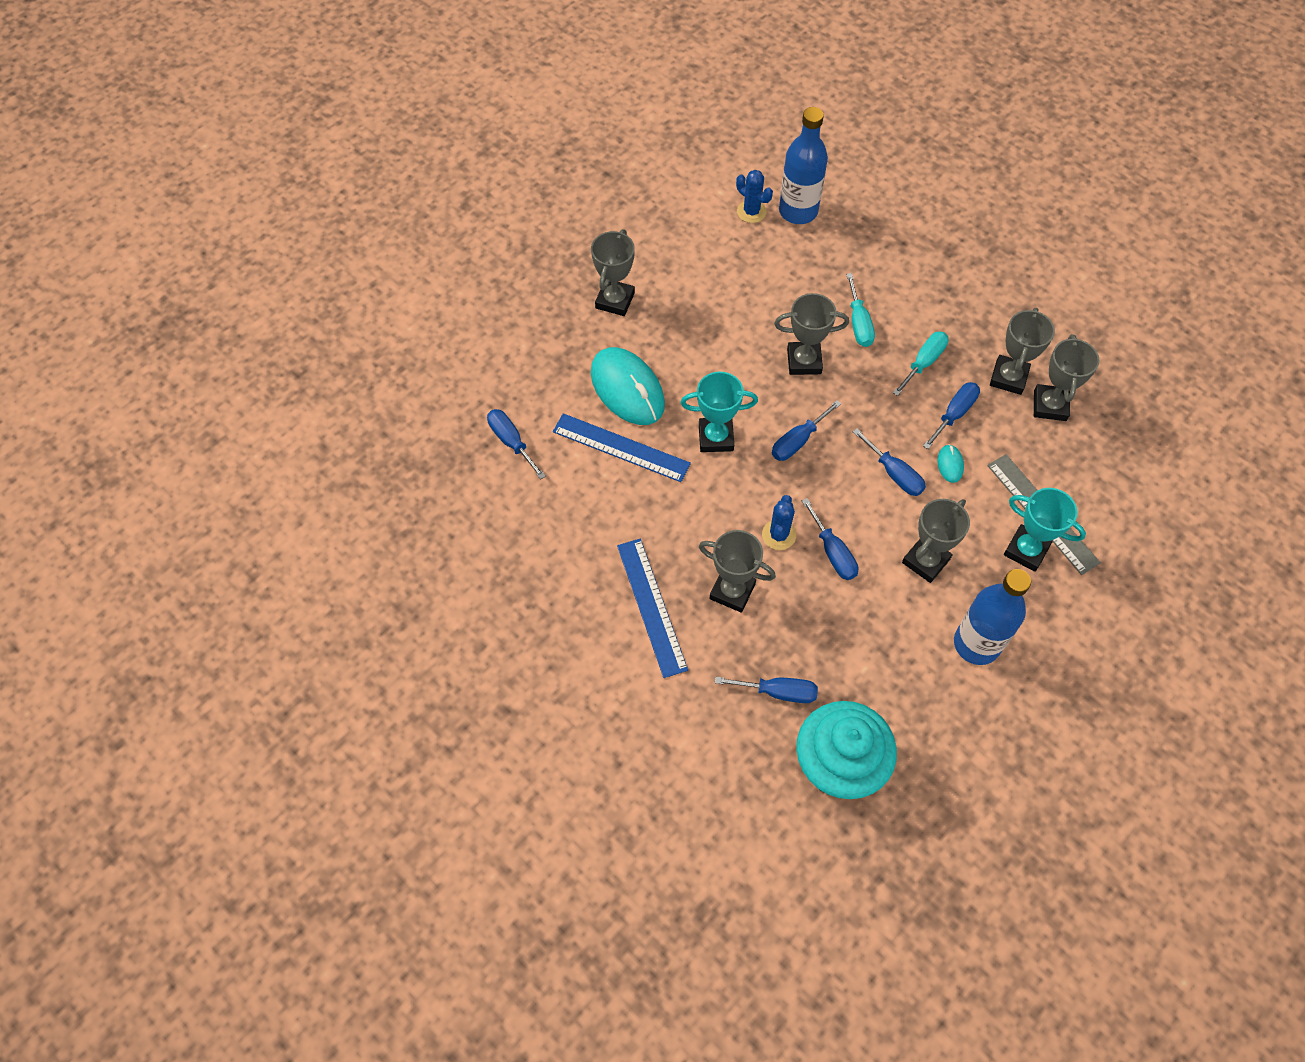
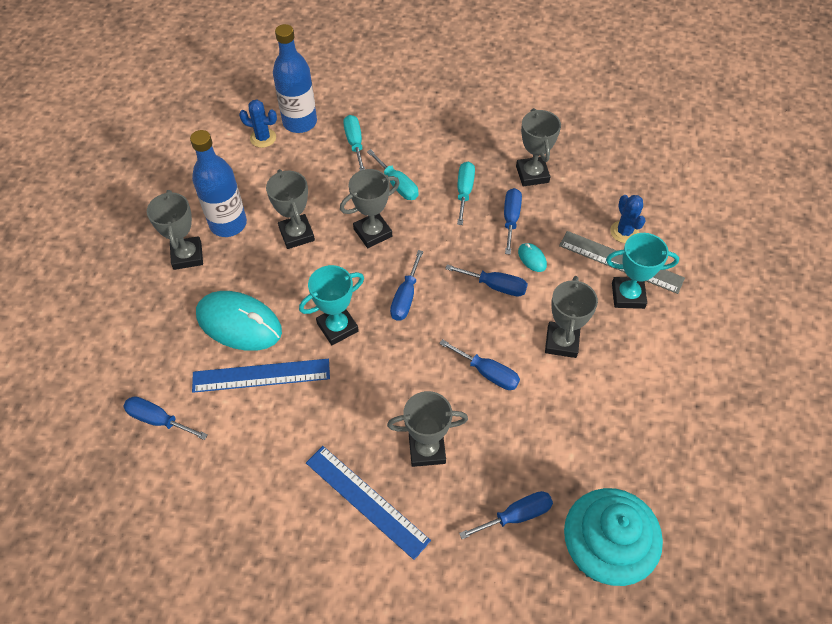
camera: 30 degrees left, 5 degrees down
(779, 535) = (436, 381): blue cactus -> blue cactus (624, 232)
(841, 259) = (355, 143): none -> turquoise screwdriver
(976, 644) = (640, 387): blue bottle -> blue bottle (228, 224)
(1049, 405) = (574, 181): grey trophy -> grey trophy (296, 234)

